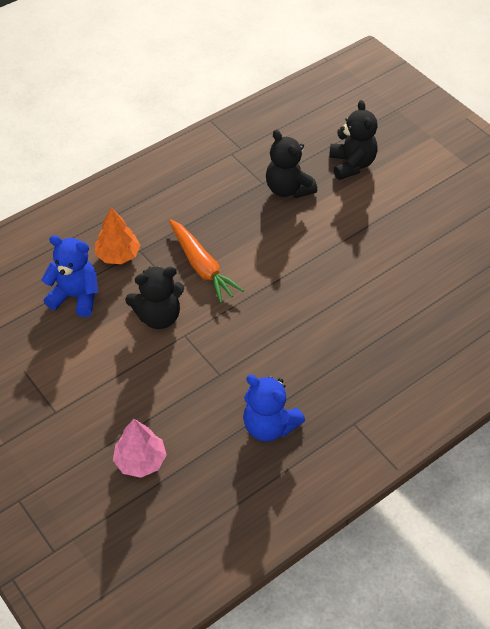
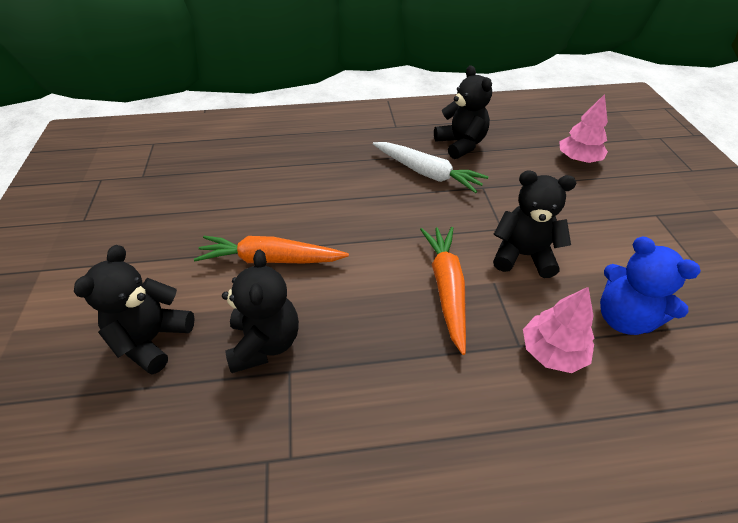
camera: 150 degrees left, 5 degrees down
(118, 255) = (552, 351): orange tree -> pink tree
(269, 426) = (460, 144): blue teddy bear -> black teddy bear
(278, 368) = (427, 173): none -> white carrot
(334, 234) = (271, 259): none -> orange carrot

